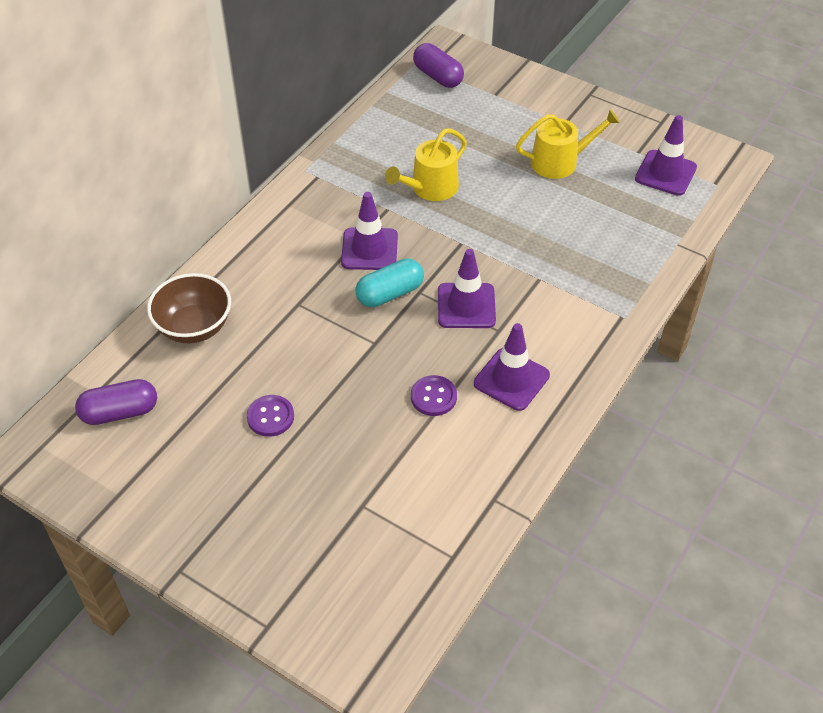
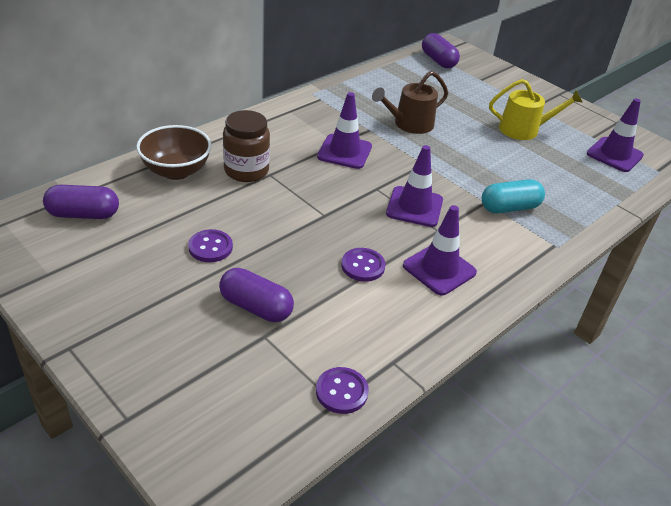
camera: 10 degrees right, 10 degrees down
(271, 306) = (246, 170): none -> brown jar
(342, 475) = (256, 307): none -> purple capsule
(390, 293) = (350, 184): turquoise capsule -> turquoise capsule (509, 208)
(430, 188) = (409, 124): yellow watering can -> brown watering can
(454, 544) = (341, 391): none -> purple button

